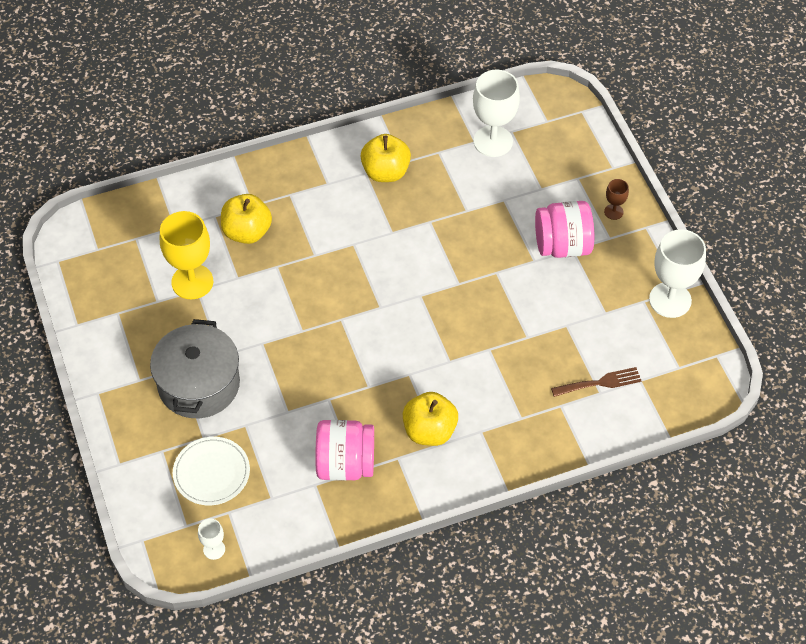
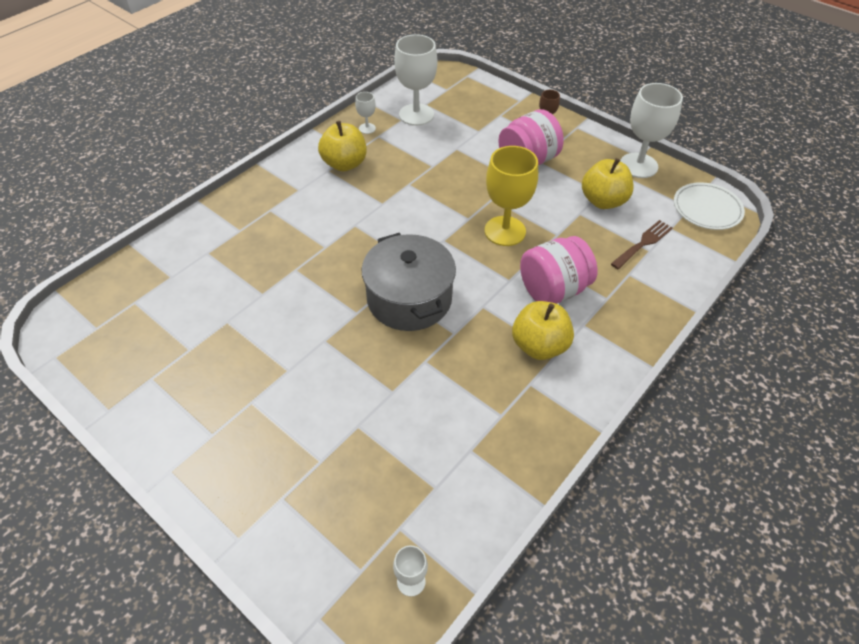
camera: 30 degrees left, 5 degrees down
(192, 282) = (217, 316): yellow goblet -> yellow goblet (505, 231)
(199, 384) = (282, 408): grey pot -> grey pot (409, 299)
(211, 473) = (353, 494): white plate -> white plate (707, 209)
(247, 232) = (248, 253): yellow apple -> yellow apple (603, 201)
(345, 464) = (485, 414): pink jar -> pink jar (553, 290)
(433, 138) = (367, 128): none -> white goblet

